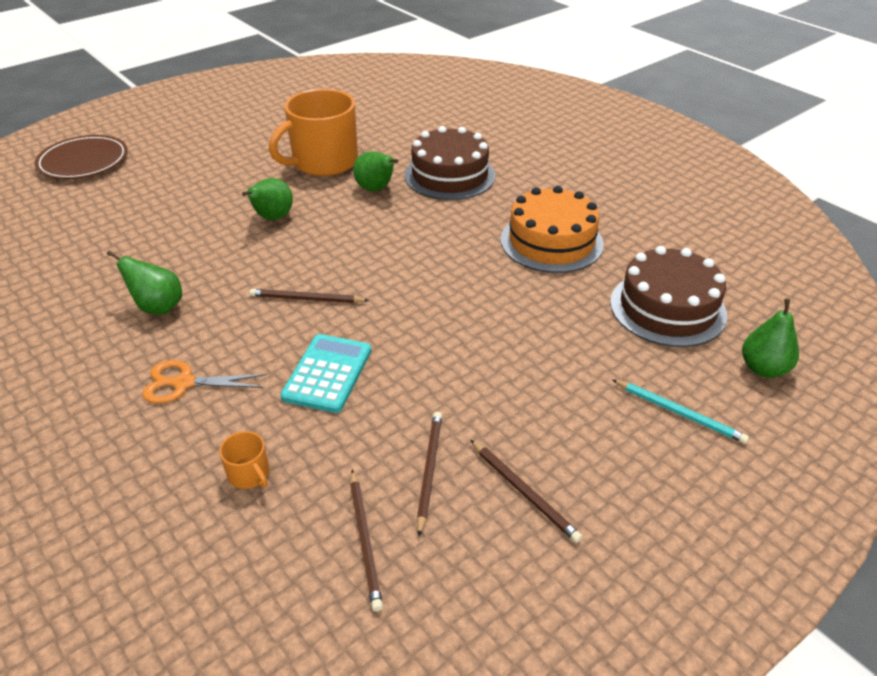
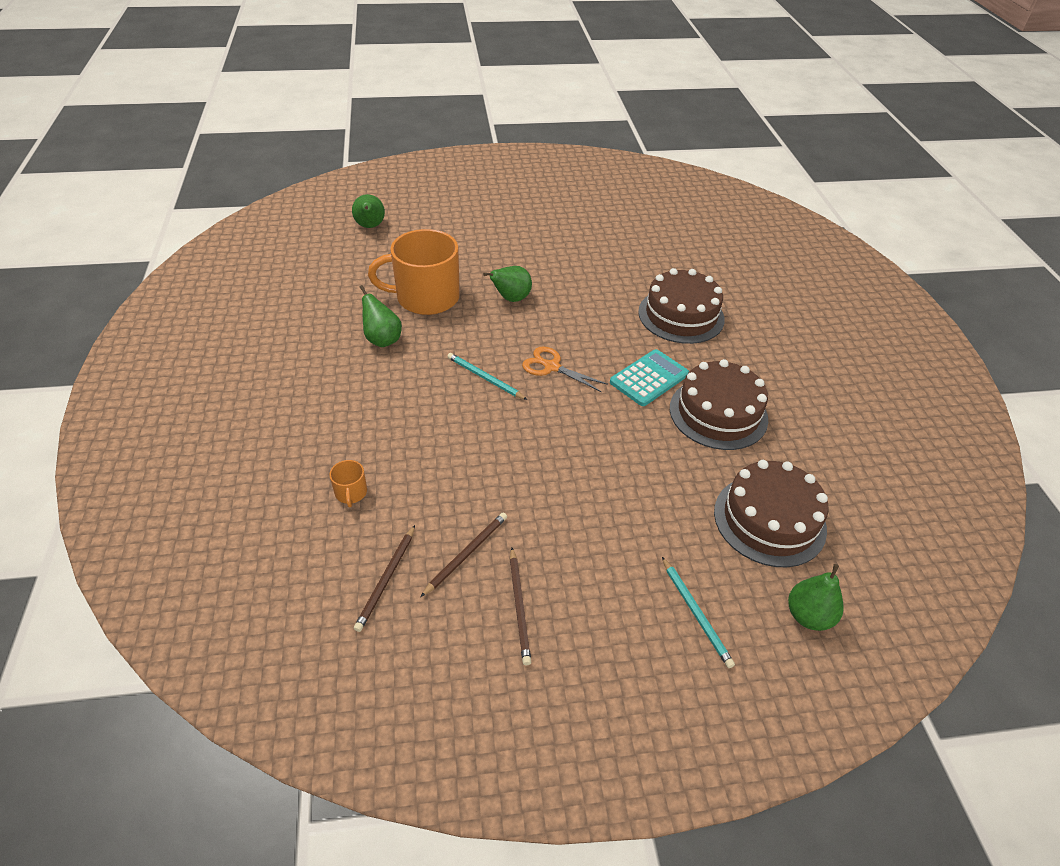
camera: 30 degrees right, 5 degrees up
(83, 161) = (415, 198): brown plate -> none
(183, 383) = (358, 405): orange scissors -> orange scissors (551, 367)
(306, 299) = (485, 378): brown pencil -> turquoise pencil
(323, 162) = (586, 263): orange mug -> orange mug (426, 297)
(327, 373) = (455, 444): turquoise calculator -> turquoise calculator (649, 378)
(376, 189) = (609, 304): green pear -> green pear (370, 226)
(551, 242) = (718, 413): orange cake -> brown cake

